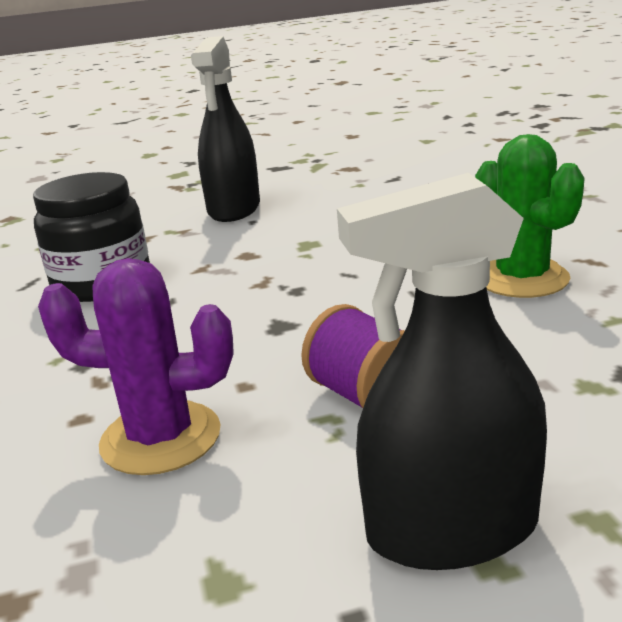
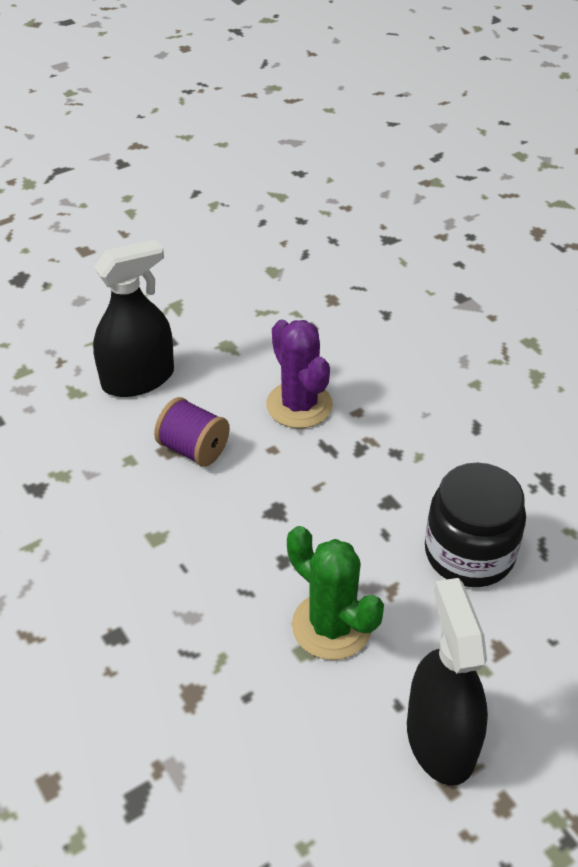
camera: 160 degrees right, 20 degrees up
(160, 438) = (299, 405): purple cactus -> purple cactus turned 75 degrees clockwise
(522, 279) = (93, 597): green cactus -> green cactus (331, 626)

